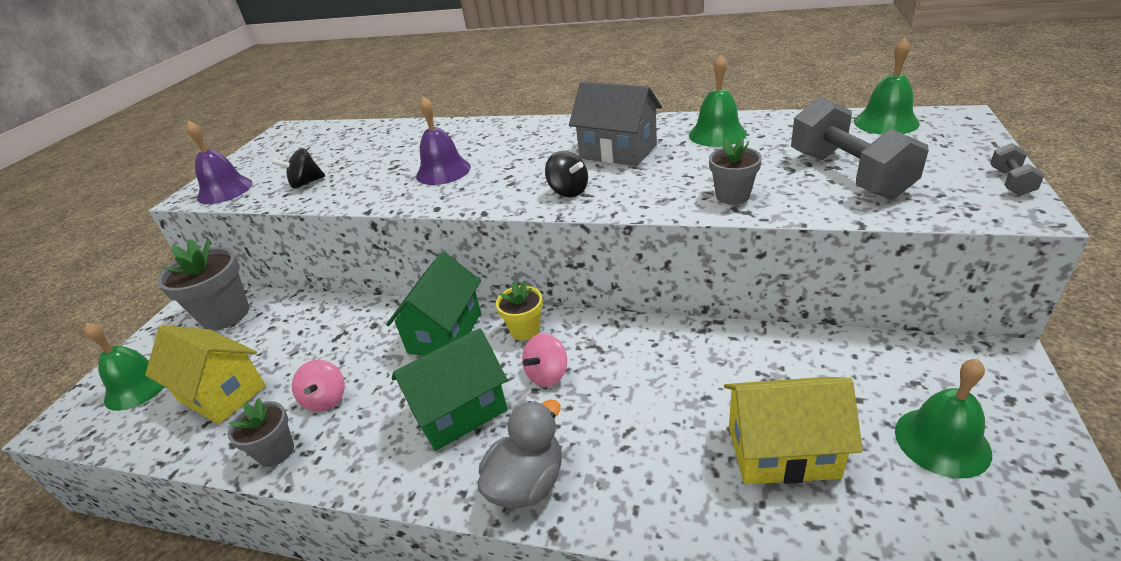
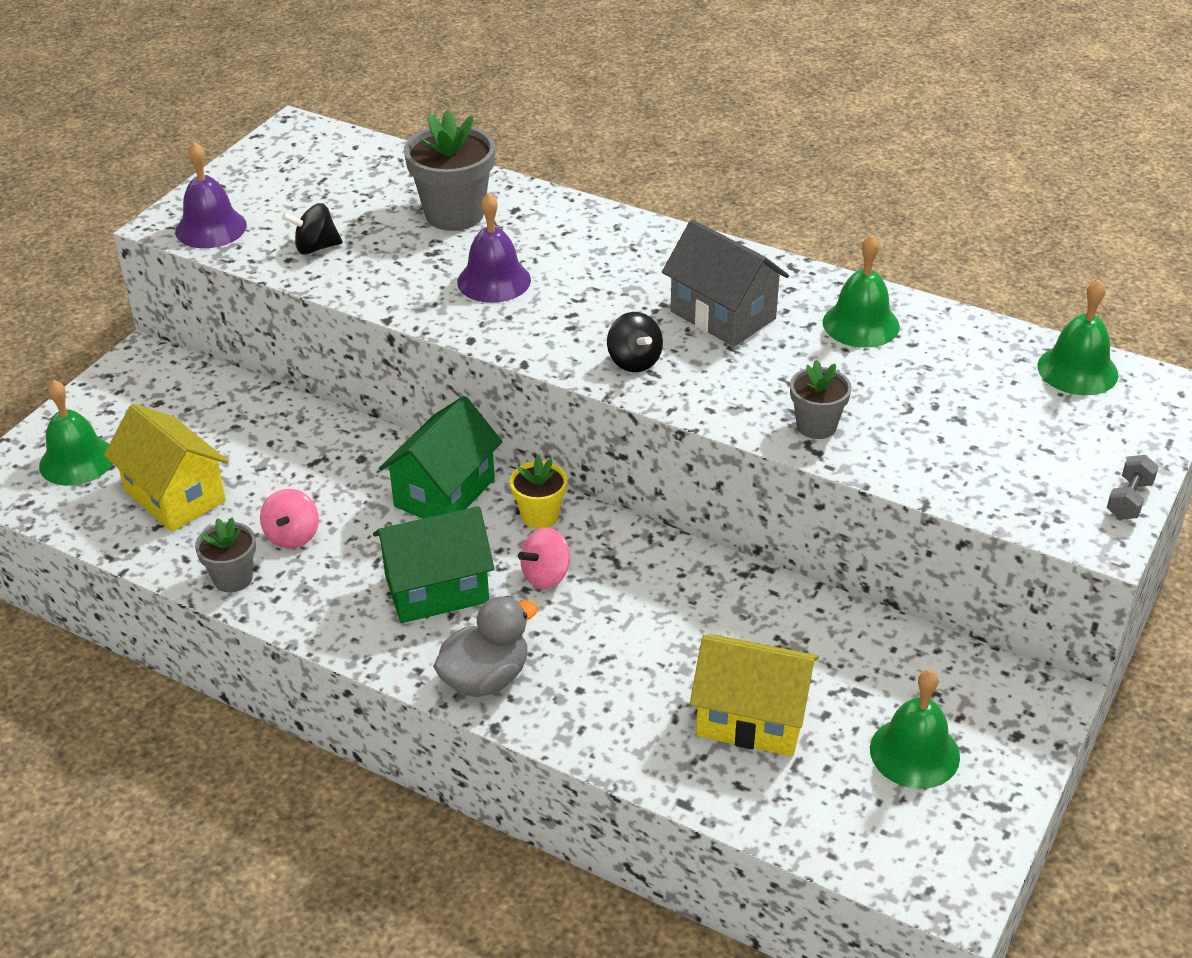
camera: 10 degrees right, 5 degrees up
(225, 315) = (179, 392): grey flower pot -> grey flower pot (454, 214)
(848, 175) = (965, 436): grey dumbbell -> none

